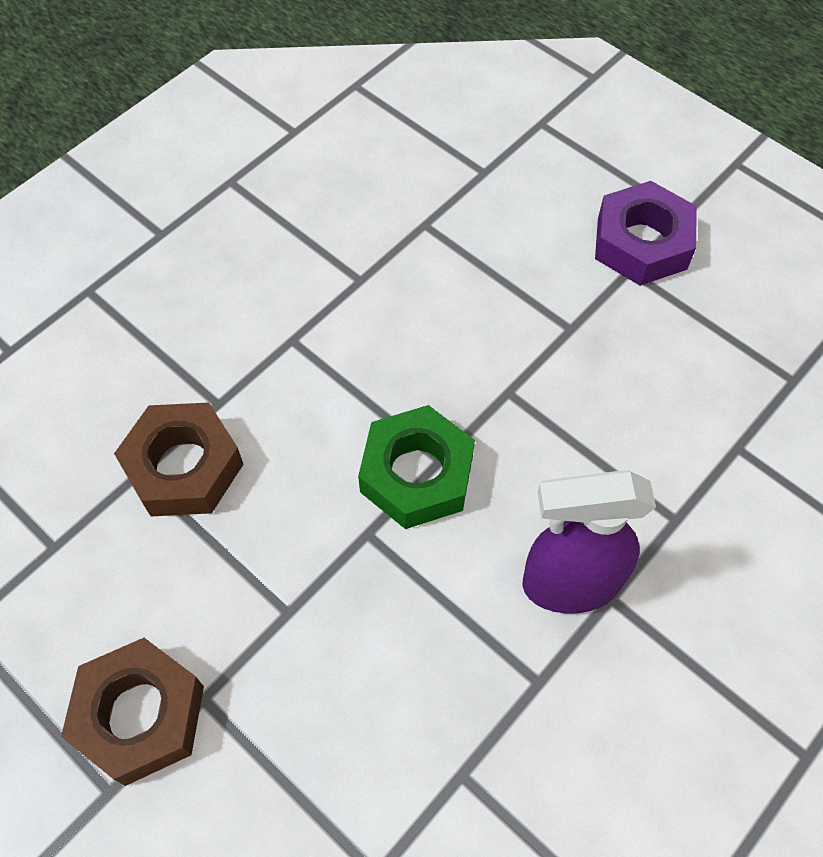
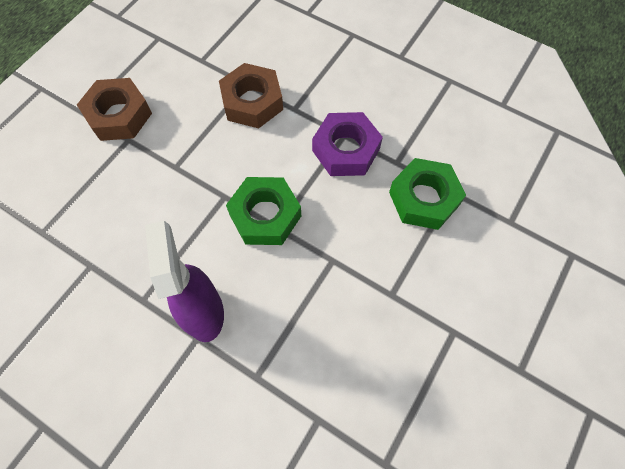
camera: 80 degrees right, 5 degrees up
(429, 259) = (424, 198): none -> green nut
(642, 243) = (481, 338): purple nut -> purple nut (346, 150)

